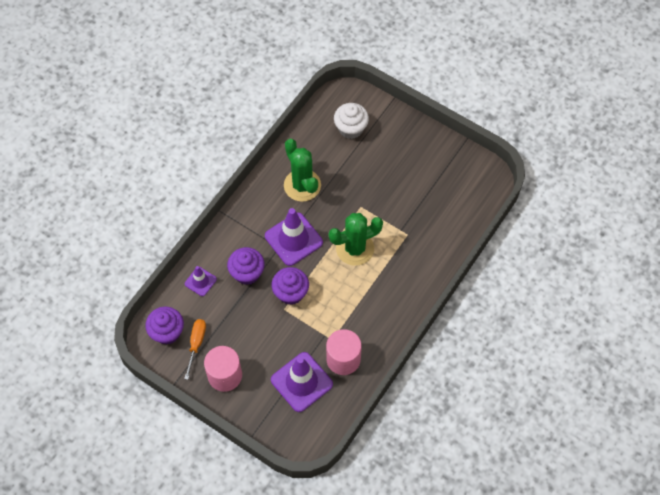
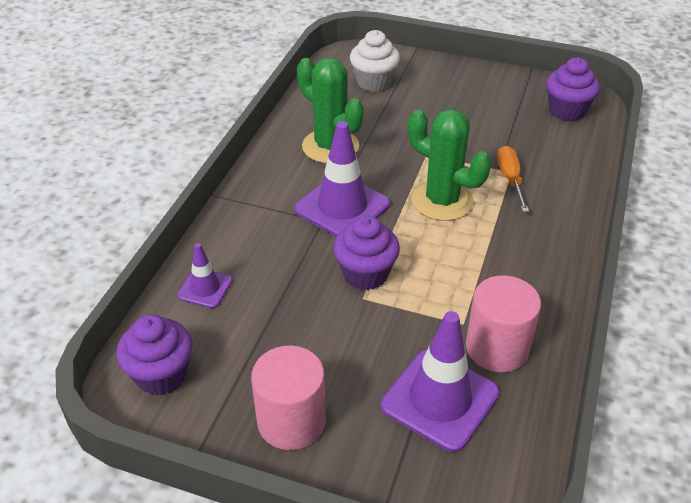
camera: 15 degrees left, 20 degrees down
(196, 344) = (221, 381): orange screwdriver -> orange screwdriver (510, 179)
(247, 273) = (282, 262): purple cupcake -> purple cupcake (567, 111)
(355, 248) = (442, 201): green cactus -> green cactus turned 75 degrees clockwise

